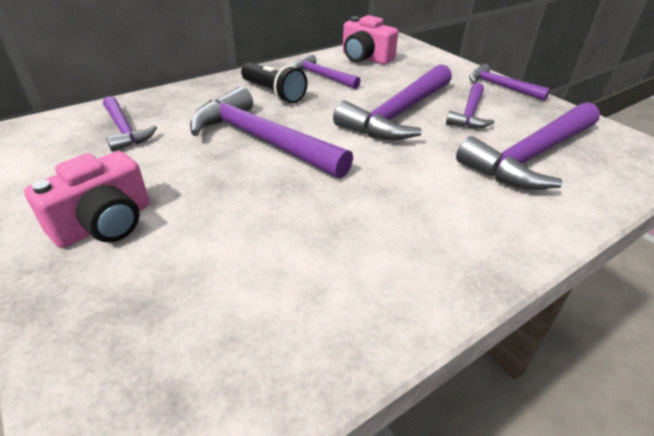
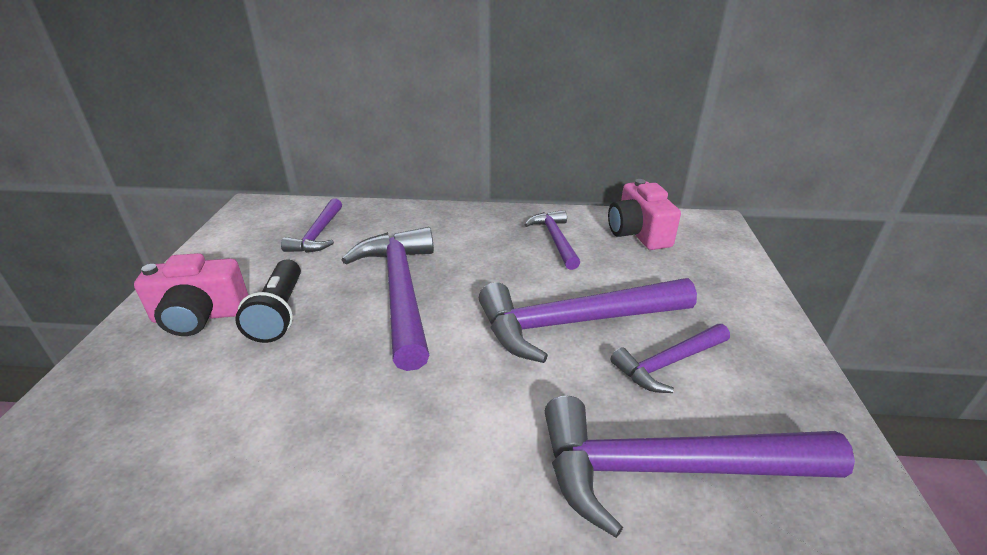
camera: 40 degrees right, 5 degrees down
(273, 93) = (480, 243): black flashlight -> black flashlight (279, 313)
(500, 86) = (778, 343): purple hammer -> none

